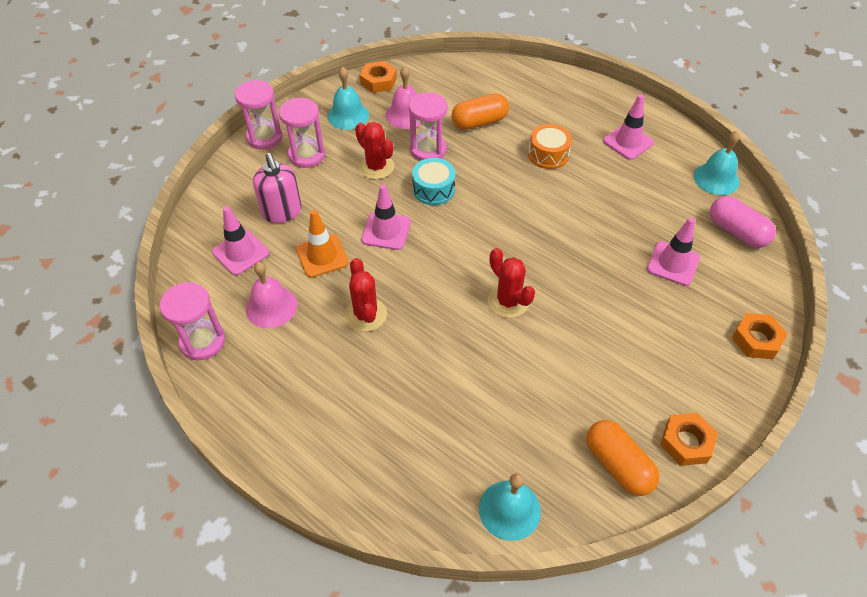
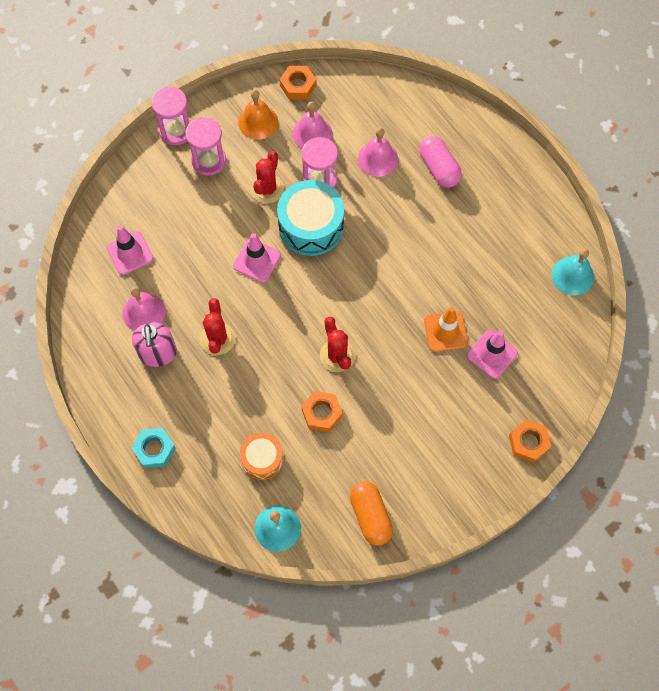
camera: 15 degrees right, 15 degrees up
(203, 341) = (84, 331): pink hourglass -> none
(282, 212) = (173, 219): pink soap dispenser -> pink soap dispenser (158, 353)
(322, 256) = (196, 273): orange traffic cone -> orange traffic cone (445, 331)
(323, 453) = (154, 449): none -> turquoise nut
(348, 115) = (258, 122): turquoise bell -> orange bell
(376, 167) = (267, 189): red cactus -> red cactus turned 45 degrees clockwise
(433, 189) = (311, 226): turquoise drum -> turquoise drum, size x1.68
(479, 122) = (377, 159): orange capsule -> pink bell
(548, 155) = (428, 212): orange drum -> orange drum (262, 459)
(628, 142) = (508, 214): pink traffic cone -> none
(686, 442) = (430, 512): orange nut -> orange nut (322, 413)
(736, 232) = (563, 336): pink capsule -> pink capsule (438, 168)

